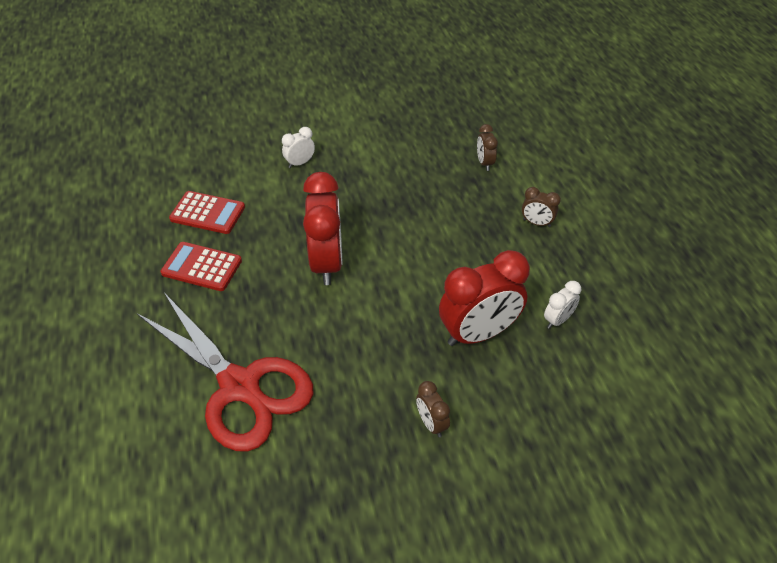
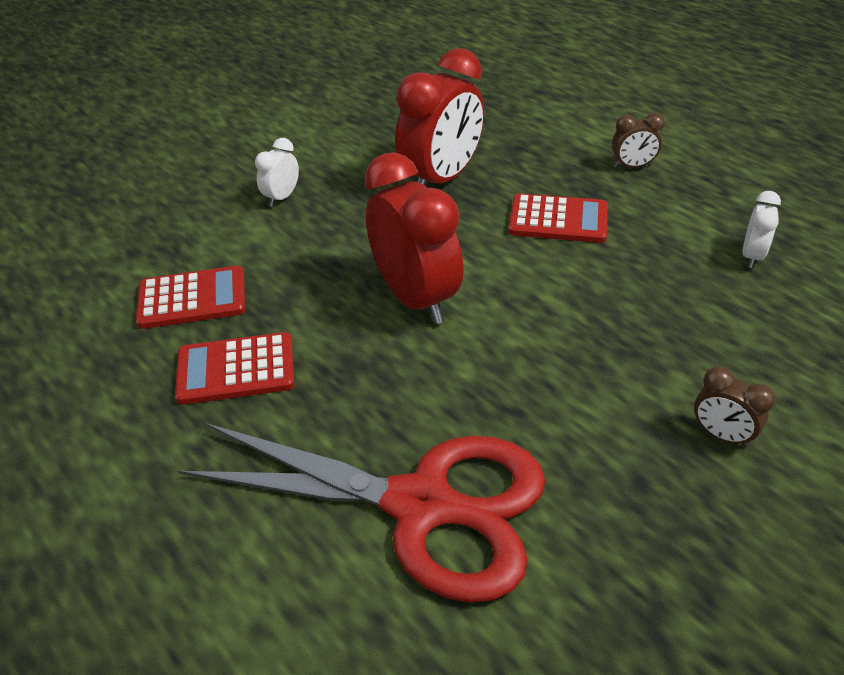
camera: 25 degrees left, 5 degrees down
(454, 243) = (558, 220): none -> red calculator
(478, 333) = (678, 306): red clock -> red clock (441, 179)
(484, 163) = (517, 127): brown clock -> none

